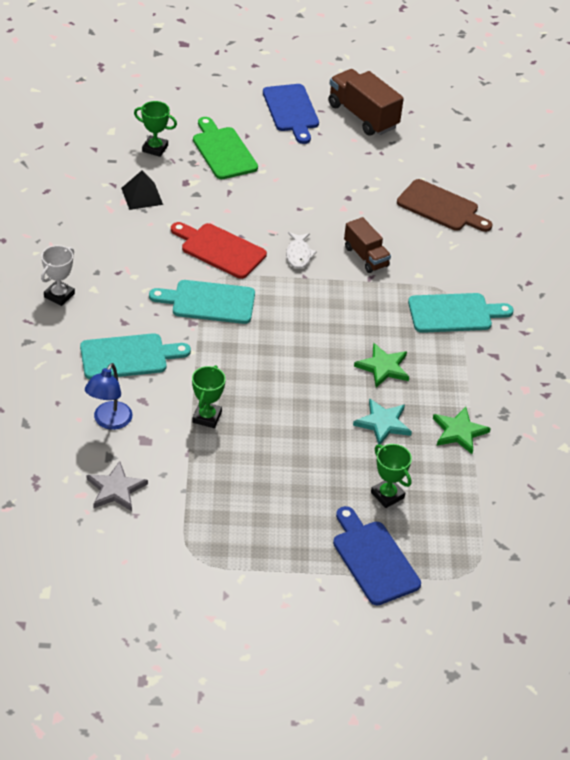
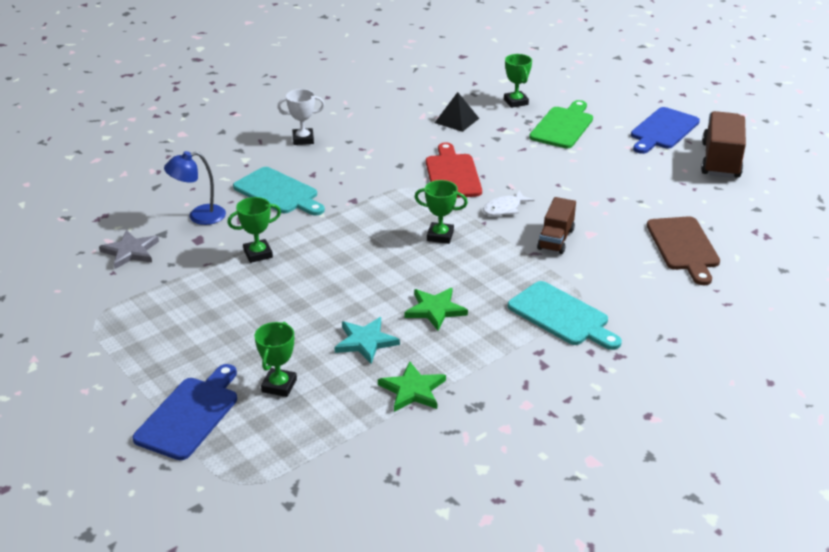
camera: 55 degrees right, 10 degrees down
(209, 302) = (387, 196): turquoise cutting board -> none
(296, 308) = (440, 236): none -> green trophy

